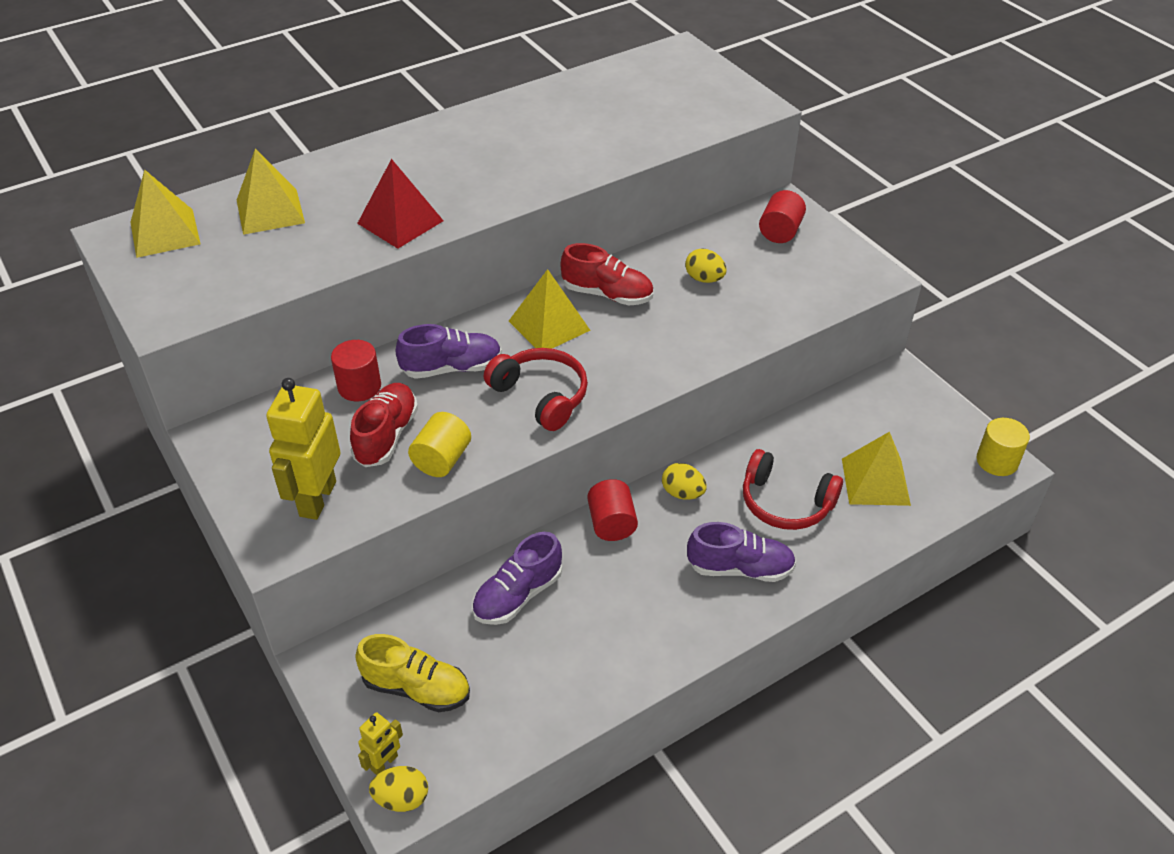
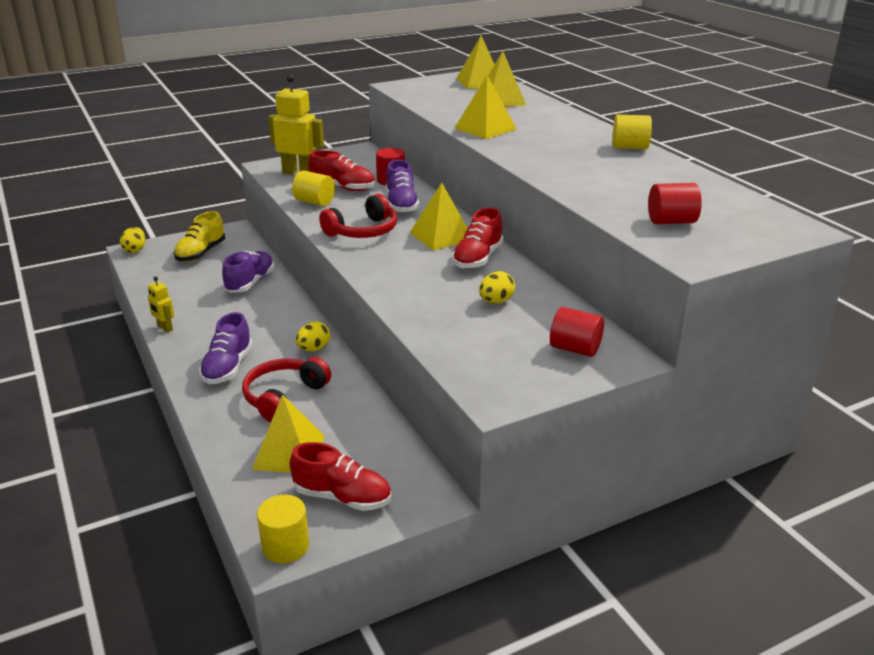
camera: 95 degrees right, 15 degrees down
(384, 763) = (159, 245): yellow robot -> yellow robot (165, 328)
(400, 222) = (485, 128): red pyramid -> yellow pyramid
(473, 119) = (629, 147): none -> yellow cylinder
(518, 595) = (250, 283): purple shoe -> purple shoe turned 60 degrees clockwise
(611, 523) = (296, 318): red cylinder -> red cylinder (671, 221)
(923, 433) = (342, 497): none -> red shoe

